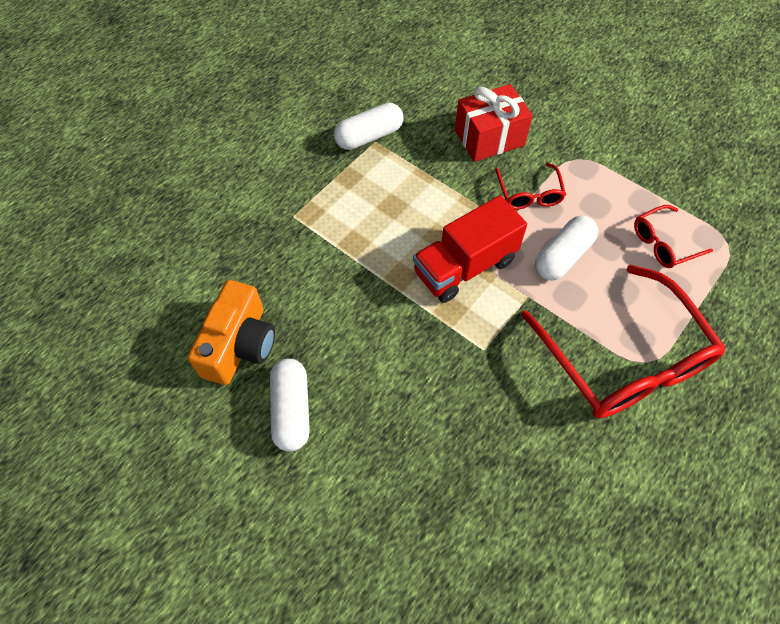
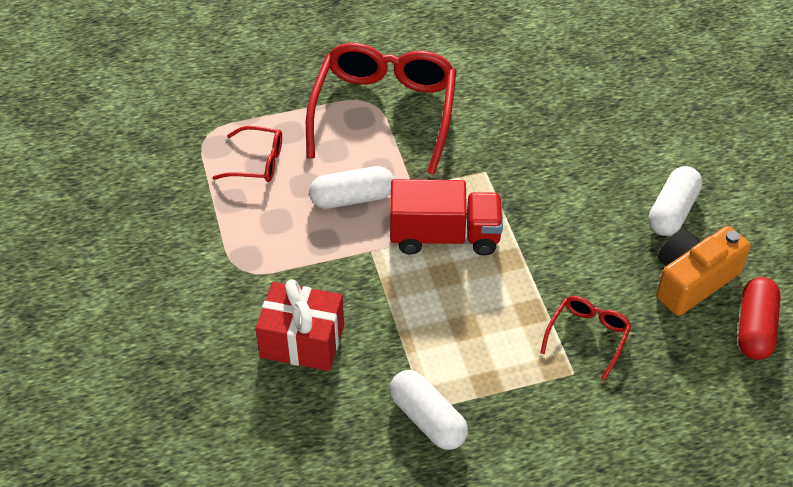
camera: 145 degrees left, 10 degrees down
(168, 330) = (755, 328): none -> red capsule
(369, 136) = (427, 419): white capsule -> white capsule turned 45 degrees clockwise
(529, 194) = (323, 263): red glasses -> red glasses (588, 336)

